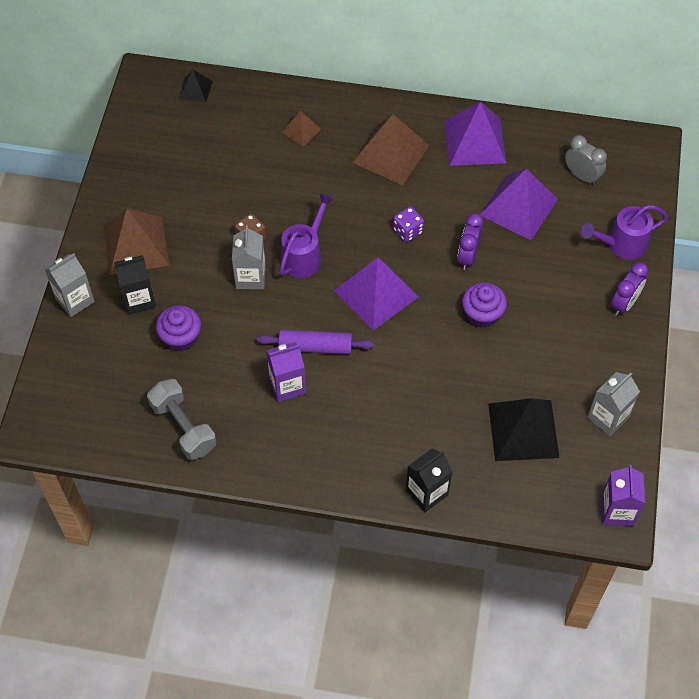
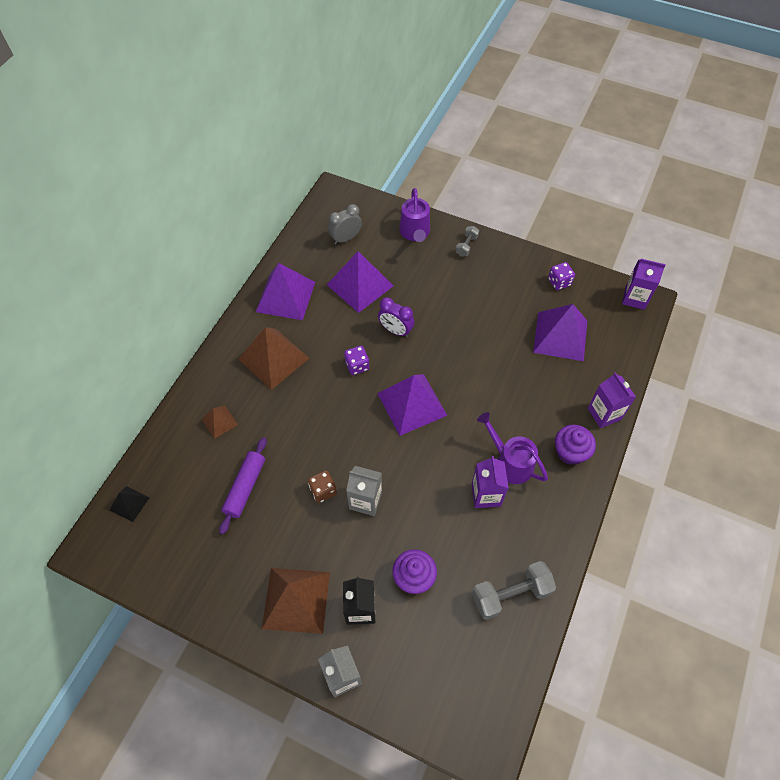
camera: 75 degrees left, 0 degrees up
(304, 256) = (356, 451): purple watering can -> purple watering can (510, 462)
(315, 347) = (452, 463): purple rolling pin -> purple rolling pin (245, 487)
(427, 492) = (604, 414): black carton -> purple carton
(482, 314) = (452, 335): purple cupcake -> purple cupcake (570, 452)
(523, 430) = (560, 336): black pyramid -> purple pyramid
(608, 417) = (559, 282): grey carton -> purple dice
(624, 303) = (466, 246): purple clock -> grey dumbbell

